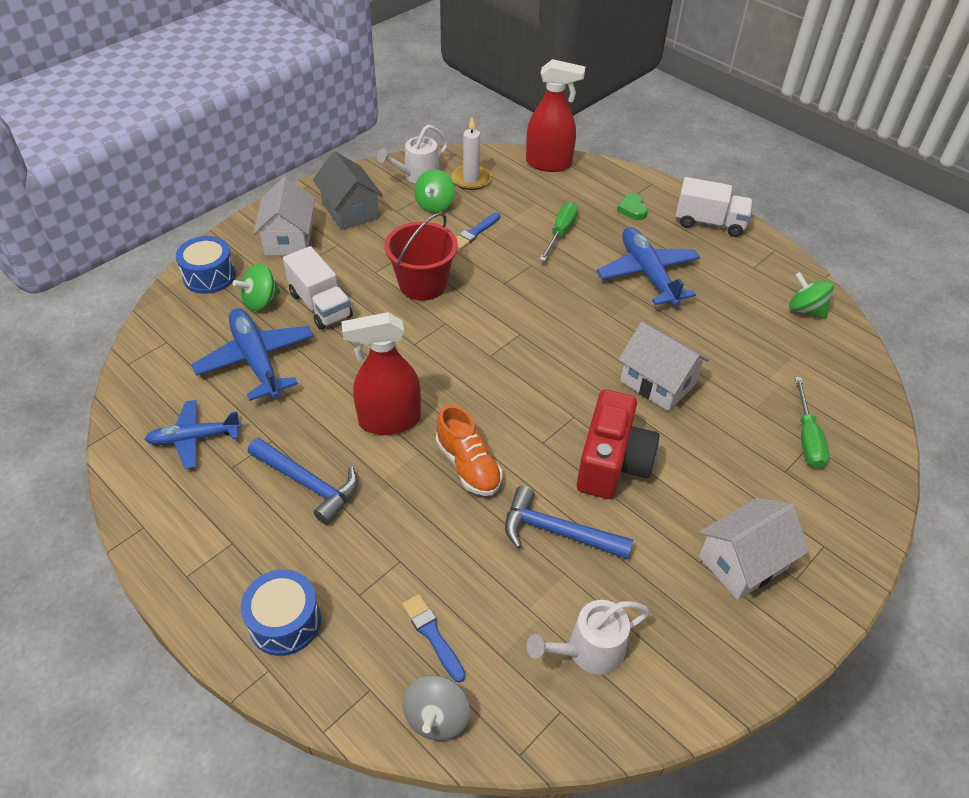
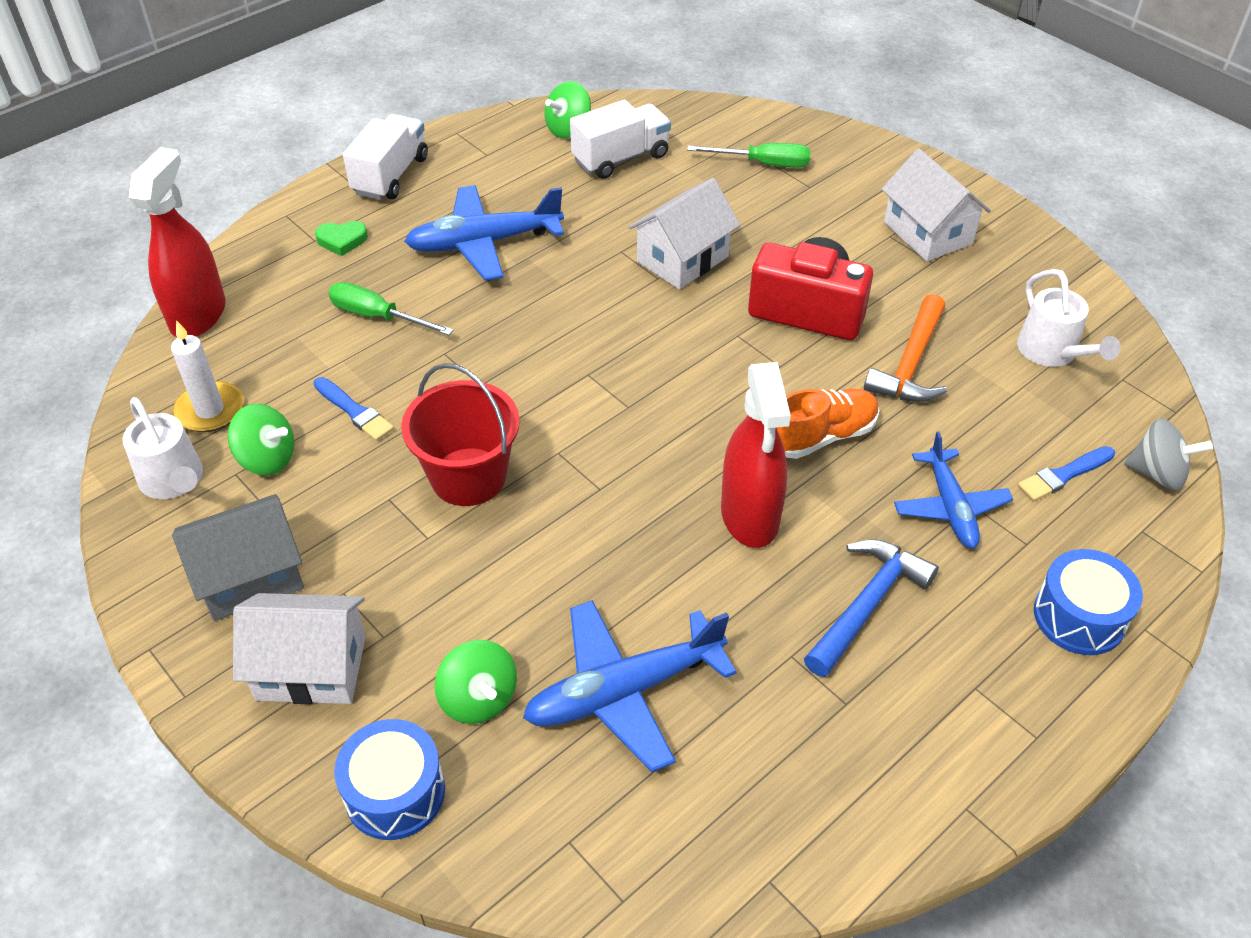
camera: 85 degrees left, 0 degrees up
(194, 438) = (793, 762): blue plane -> blue plane (950, 507)
(320, 305) = (500, 609): white truck -> white truck (621, 158)
(557, 532) = (911, 364): blue hammer -> orange hammer

